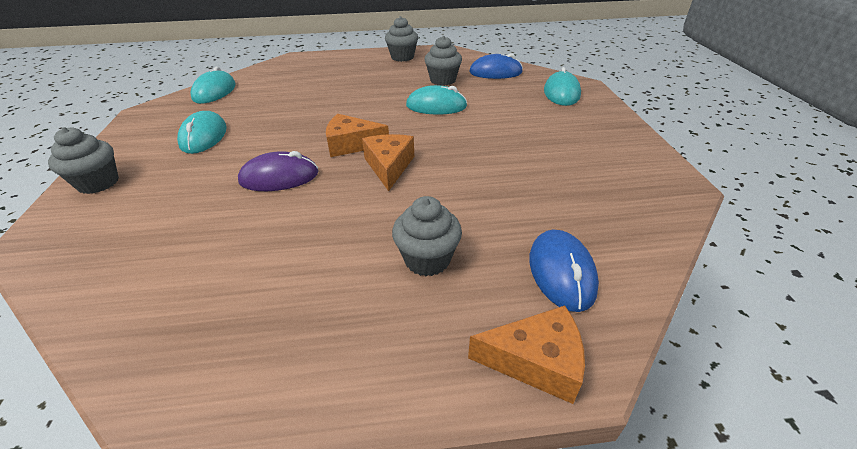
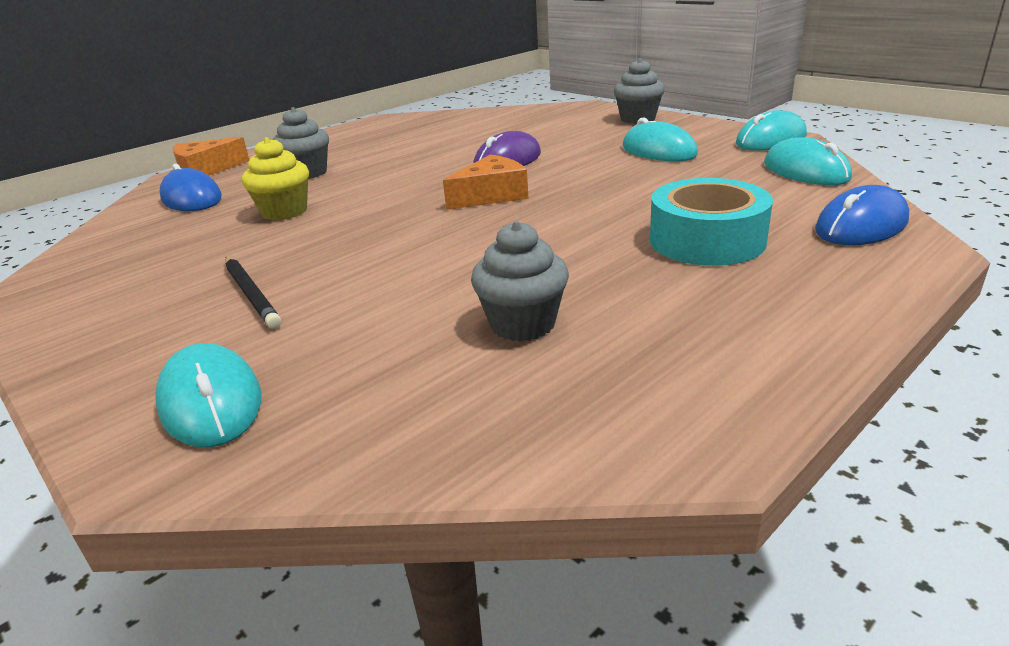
camera: 145 degrees right, 10 degrees down
(333, 81) = (707, 240): none -> turquoise tape
(389, 166) = (415, 197): orange cheese -> none
(402, 57) = (736, 351): grey cupcake -> none
(436, 106) = (456, 270): turquoise mouse -> turquoise mouse (770, 140)
(485, 196) = (284, 212): none -> yellow cupcake
(495, 72) = (427, 405): blue mouse -> blue mouse (861, 226)
(535, 130) = (251, 294): none -> black pencil

